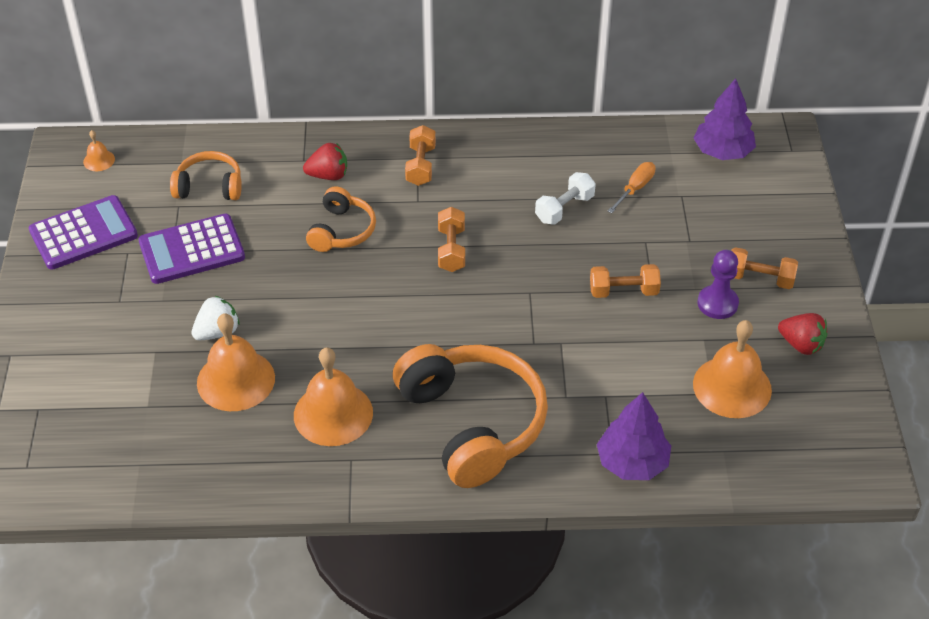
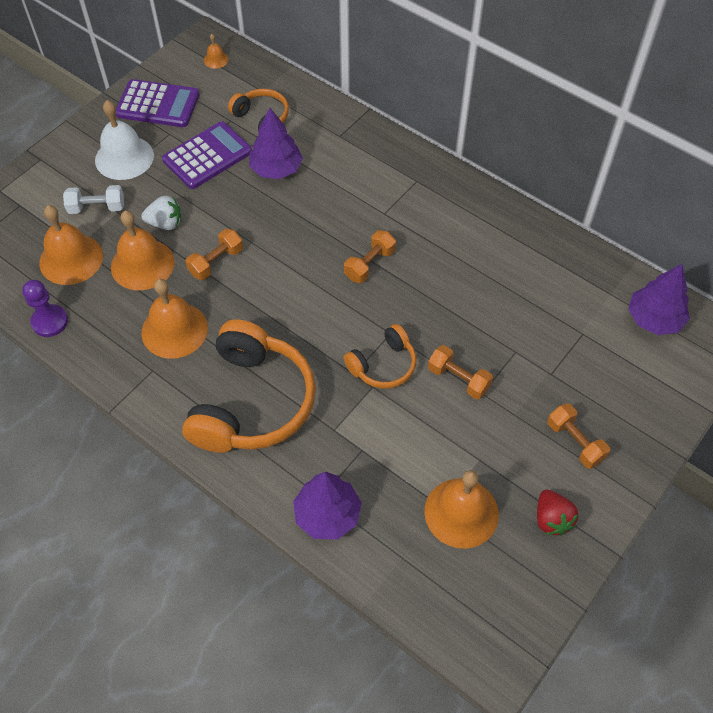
camera: 40 degrees right, 10 degrees up
(104, 300) = (124, 157): none -> white bell
(155, 421) = (71, 259): none -> orange bell
(192, 250) = (207, 156): purple calculator -> purple calculator turned 120 degrees clockwise
(274, 222) = (276, 169): none -> purple tree
(328, 175) = (344, 157): red strawberry -> none
(342, 231) = (312, 203): orange headphones -> orange headphones (383, 365)
(420, 165) = (413, 188): orange dumbbell -> orange dumbbell (216, 262)
(564, 208) = (481, 286): white dumbbell -> white dumbbell (97, 208)
(635, 188) = (551, 304): orange screwdriver -> none
(717, 303) = (520, 438): purple pawn -> purple pawn (50, 322)

